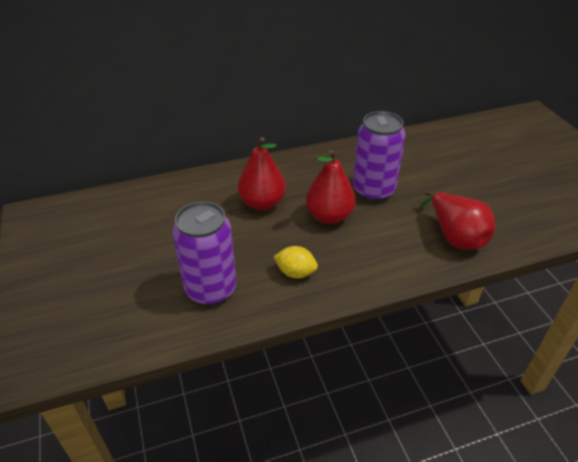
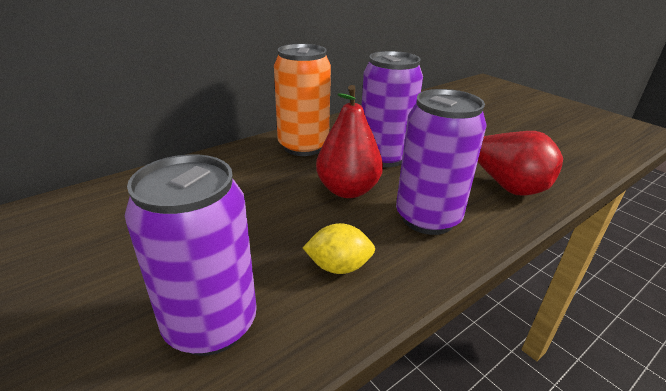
camera: 20 degrees left, 10 degrees down
(262, 203) = (252, 190): red pear -> none
(314, 169) = (303, 146): none -> orange can
(375, 251) = (427, 218): none -> purple can

